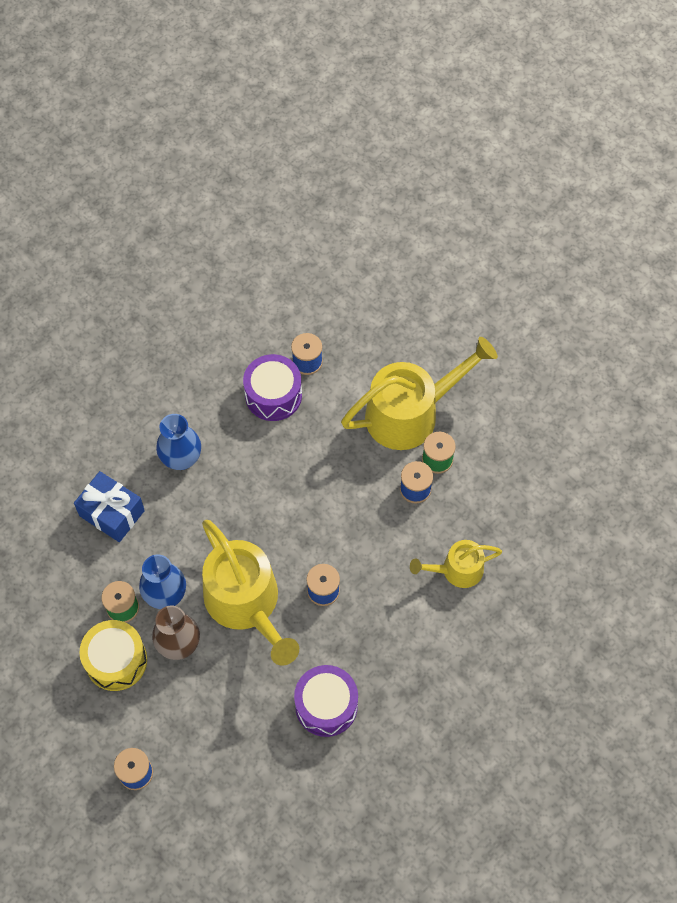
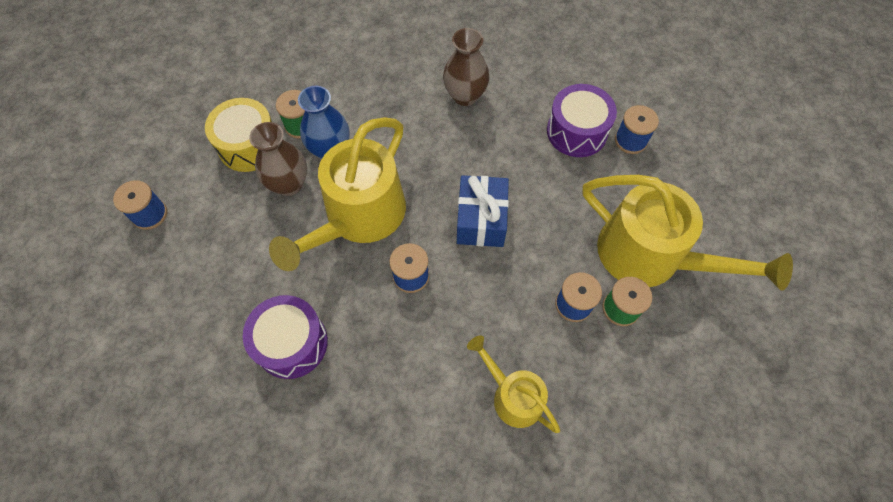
camera: 60 degrees right, 0 degrees up
(112, 513) = (382, 74): blue gift -> blue gift (481, 220)
(181, 459) = (465, 96): blue vase -> brown vase

